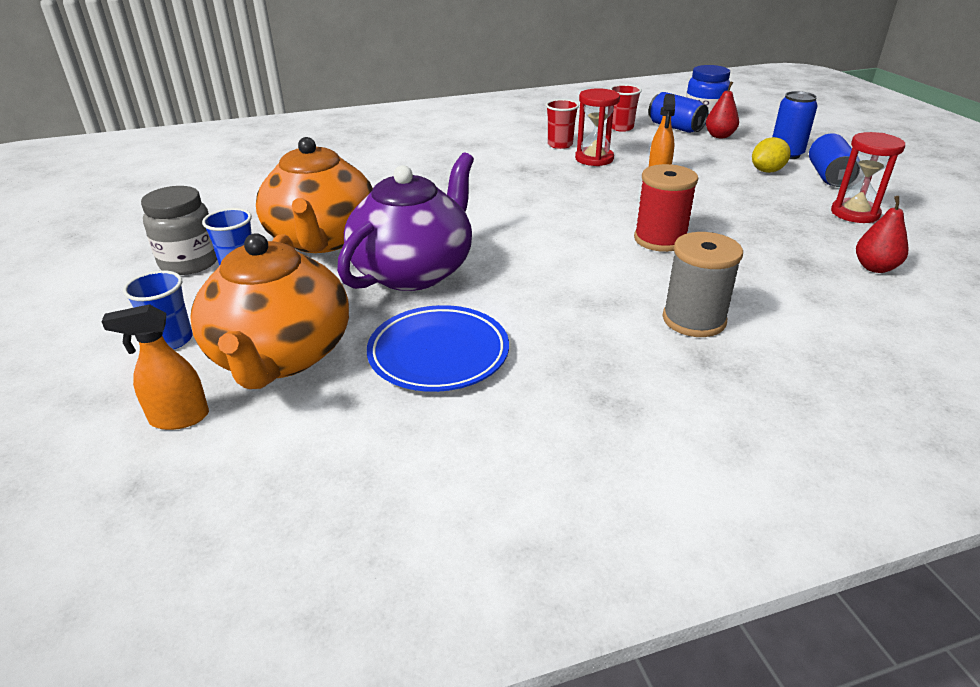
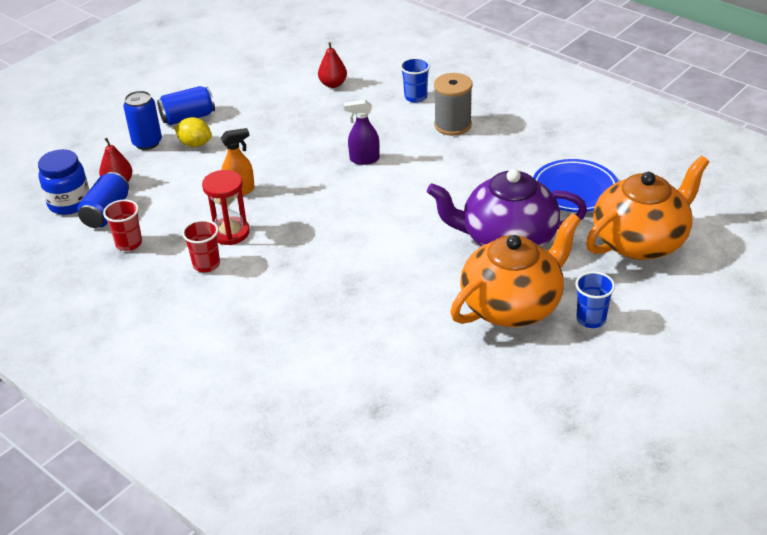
camera: 120 degrees left, 5 degrees up
(171, 340) = (681, 292): blue cup -> blue cup (415, 97)
(179, 418) = (716, 244): orange spray bottle -> none
(190, 262) = (612, 352): grey jar -> none
(660, 239) = (364, 159): red spool -> purple spray bottle
(854, 213) = (254, 99): red hourglass -> none

